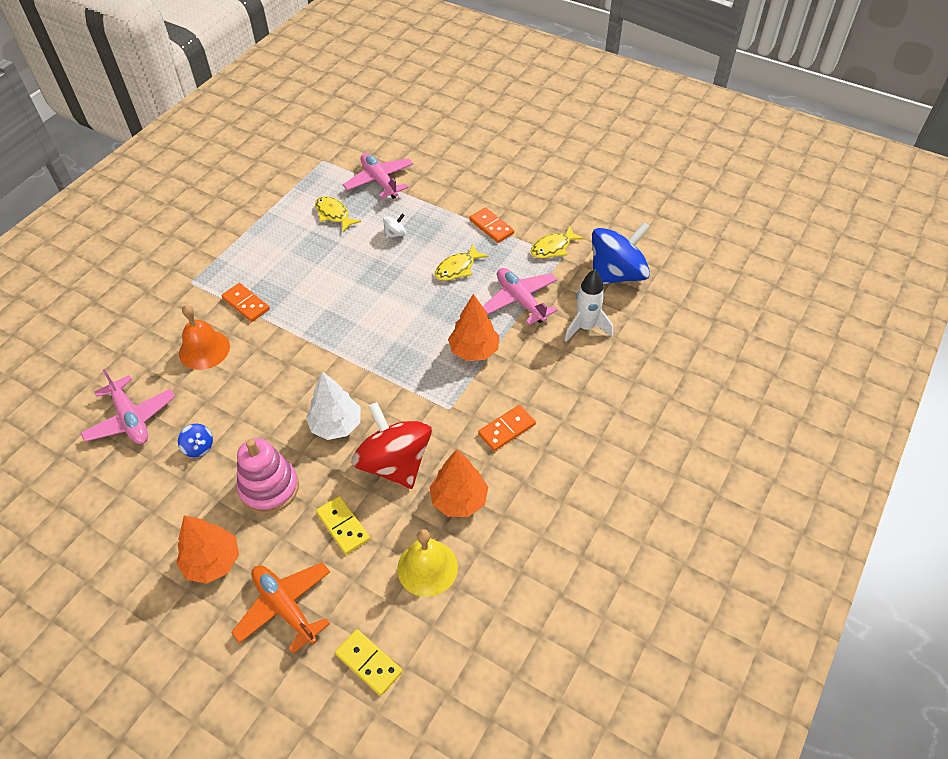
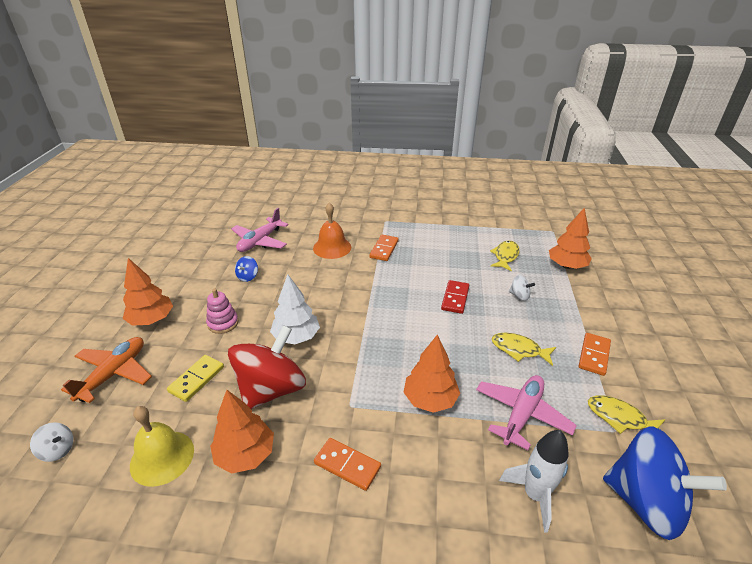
camera: 65 degrees right, 15 degrees down
(269, 488) = (223, 323): pink stacking toy -> pink stacking toy, size x0.62
(366, 280) = (455, 298): none -> red domino
(368, 663) = (58, 450): yellow domino -> white spinning top
(379, 181) = (566, 266): pink plane -> orange tree

